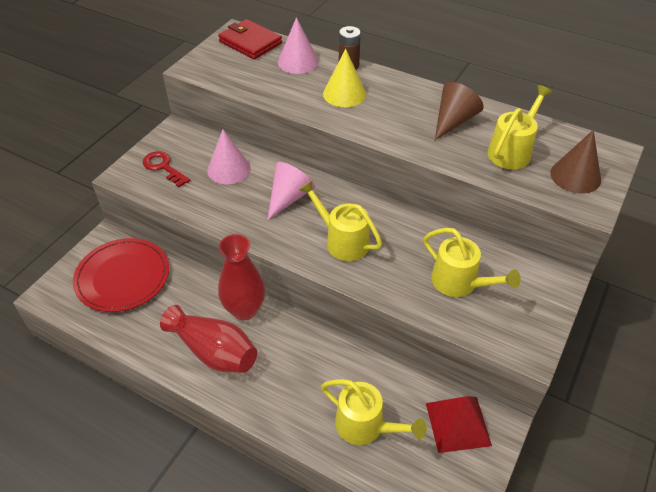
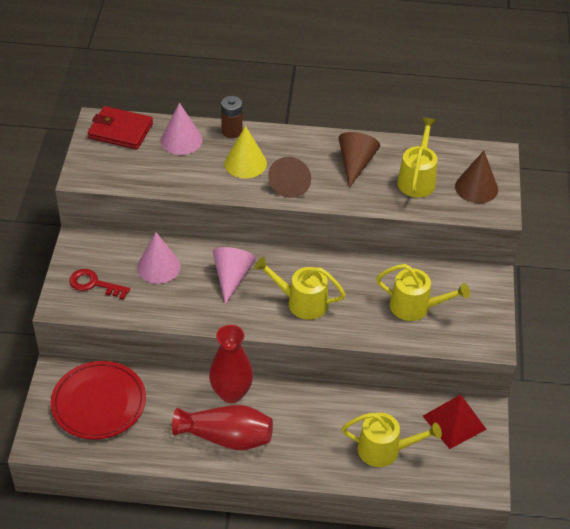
camera: 25 degrees left, 0 degrees up
(378, 121) = (291, 183): none -> brown cone

